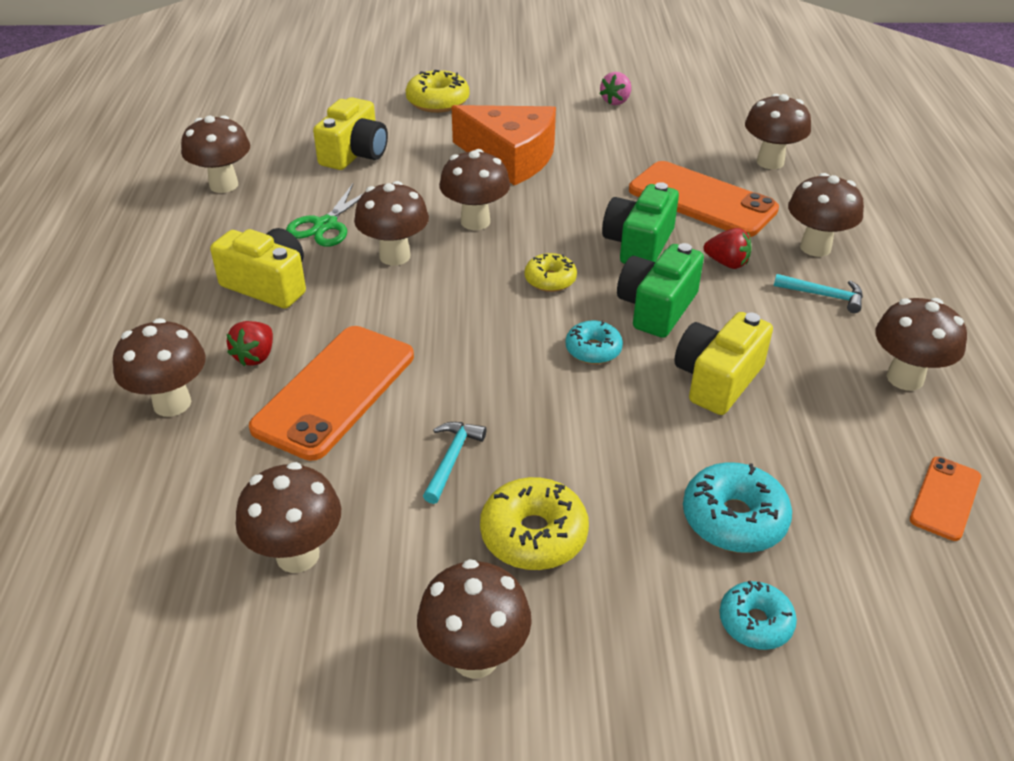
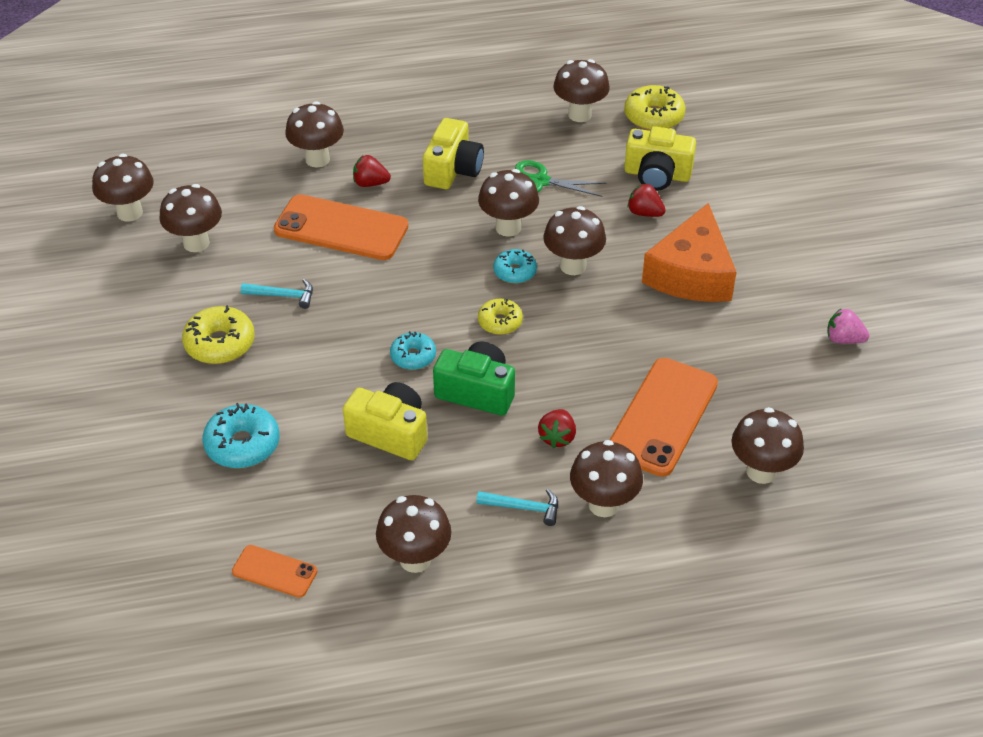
camera: 80 degrees right, 5 degrees up
(410, 169) = (644, 213): none -> red strawberry
(438, 101) = (779, 209): yellow donut -> yellow donut (653, 117)
(475, 657) = (126, 329): brown mushroom -> brown mushroom (129, 213)
(638, 244) = (570, 374): green camera -> none
(755, 622) = (155, 456): turquoise donut -> turquoise donut (515, 272)
(824, 295) = (524, 508): turquoise hammer -> turquoise hammer turned 90 degrees counterclockwise

